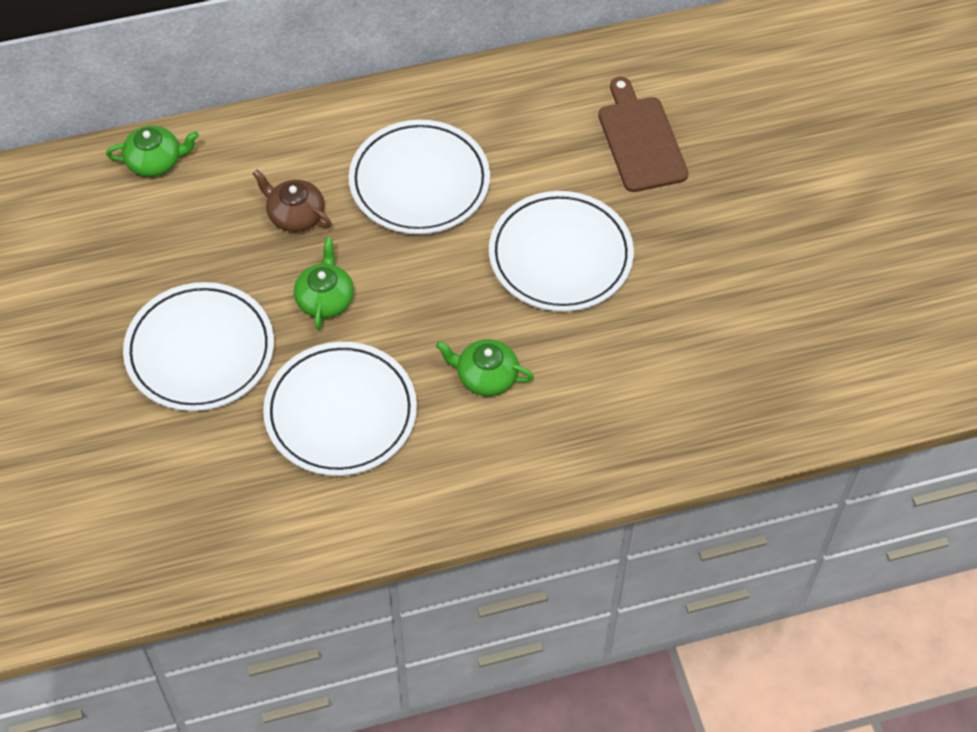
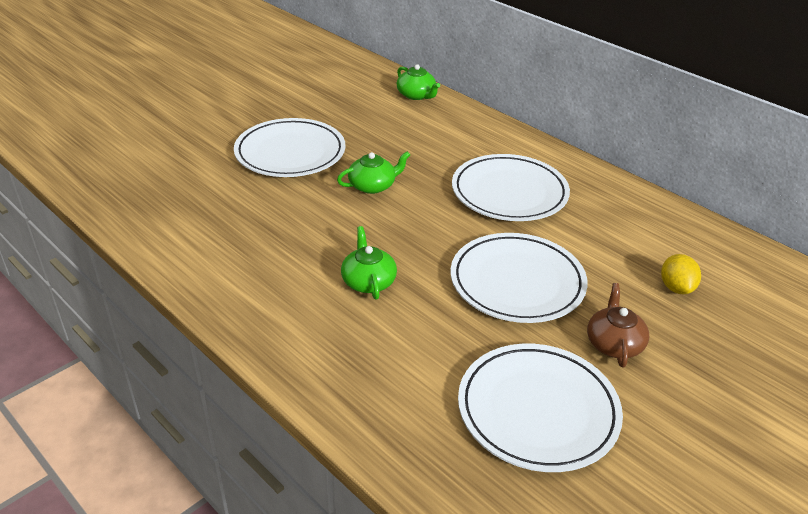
camera: 60 degrees right, 20 degrees down
(295, 215) = (428, 153): brown teapot -> brown teapot (614, 343)
(341, 412) = (283, 223): white plate -> white plate (538, 410)
(640, 140) = (676, 288): brown cutting board -> yellow lemon

